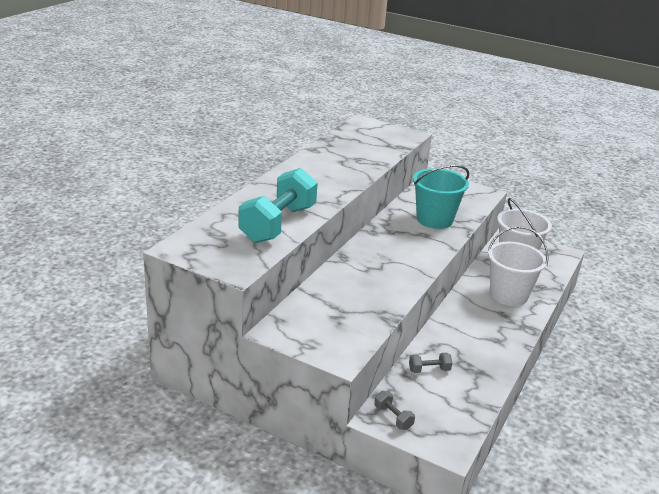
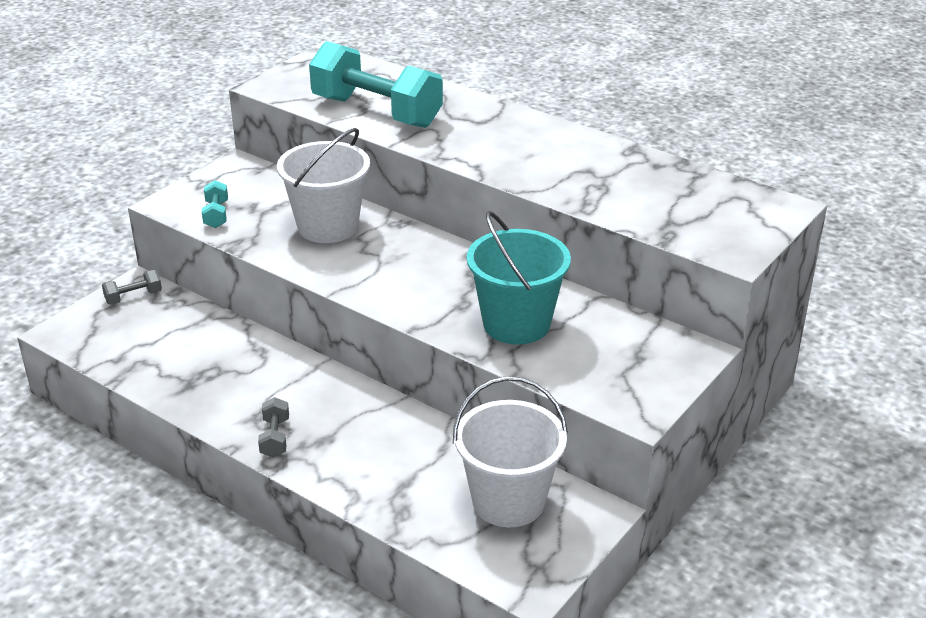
camera: 100 degrees right, 5 degrees up
(352, 332) = (216, 215): none -> turquoise dumbbell
(429, 370) = (210, 338): grey dumbbell -> grey dumbbell (275, 438)
(508, 295) = (380, 459): white bucket -> white bucket (328, 226)

